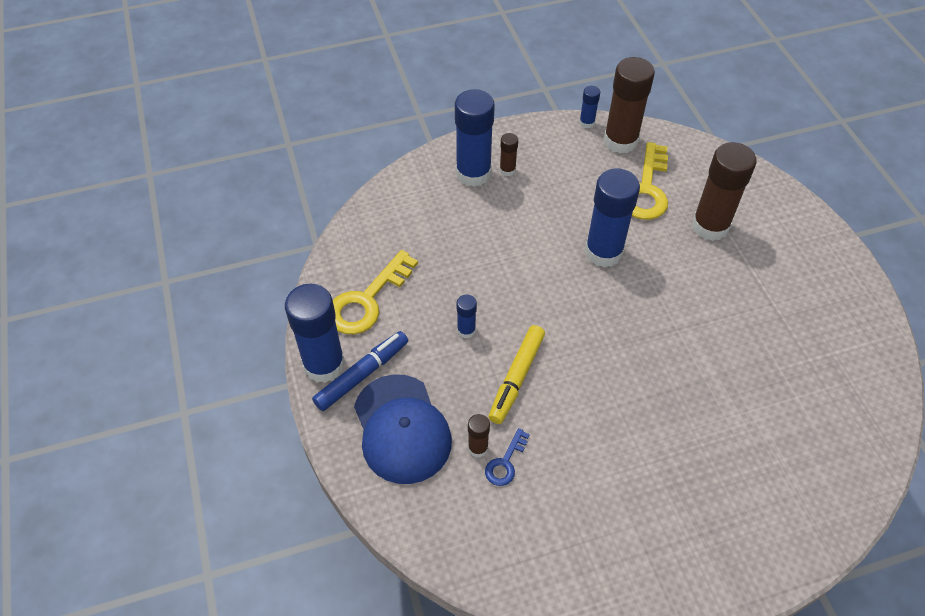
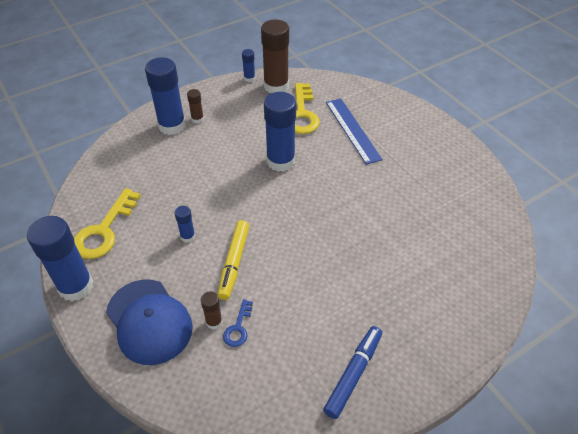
camera: 15 degrees left, 5 degrees down
(362, 374) = (109, 287): blue marker -> blue marker (353, 374)
(710, 226) = (352, 130): brown glue stick -> blue ruler

